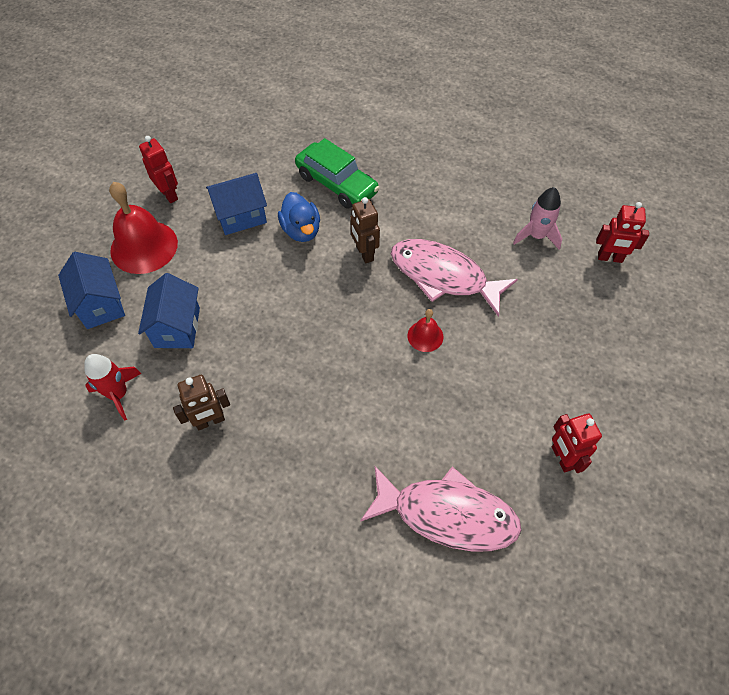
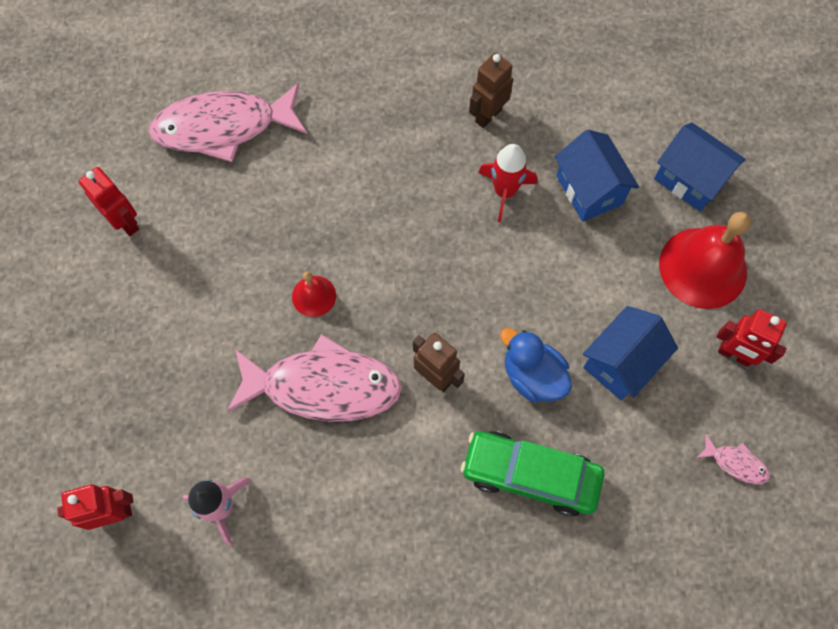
camera: 155 degrees right, 10 degrees up
(118, 394) = (593, 102): red rocket -> red rocket (504, 192)
(216, 147) = (735, 463): none -> pink fish

